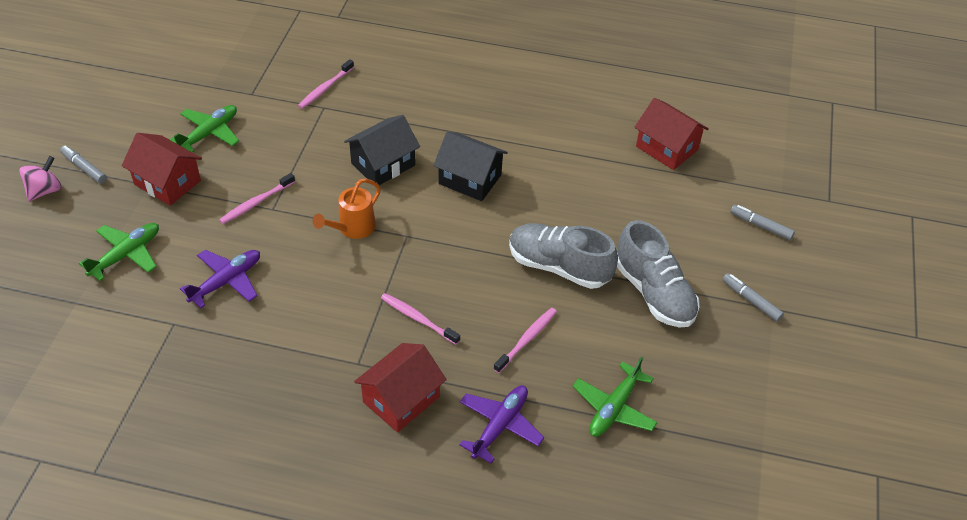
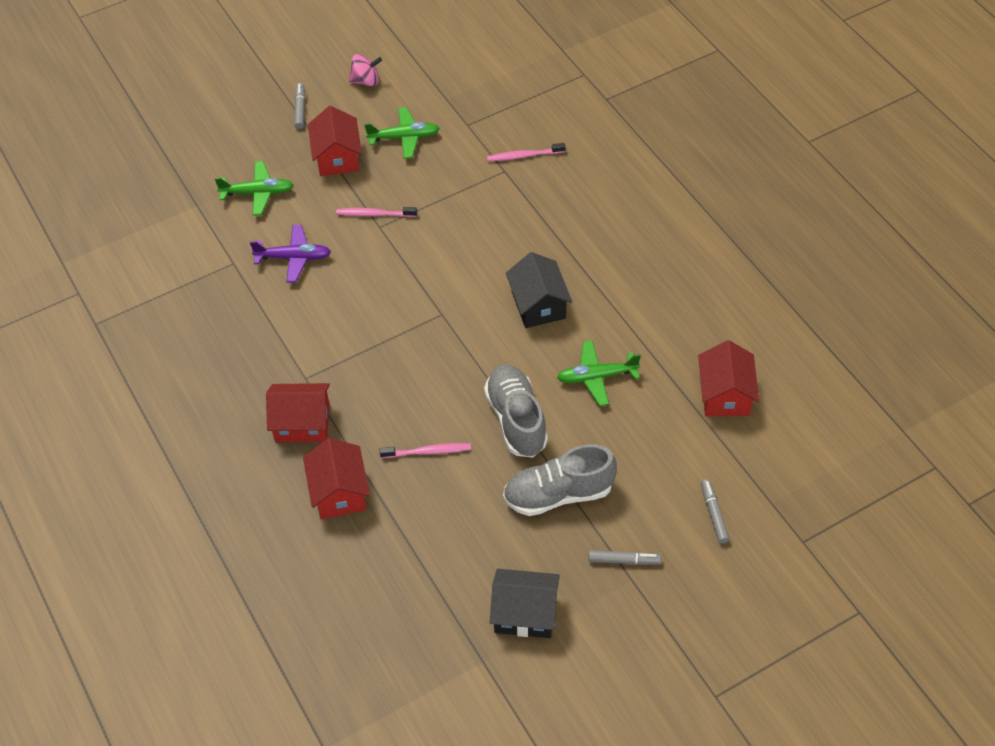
camera: 50 degrees right, 5 degrees up
(45, 191) = (260, 110): pink spinning top -> pink spinning top (366, 81)
(352, 229) = (413, 281): orange watering can -> none
(383, 164) = (491, 247): black house -> black house (525, 613)
(418, 319) = (377, 379): pink toothbrush -> none
(500, 425) = (339, 492): purple plane -> red house
(614, 408) = (423, 545): green plane -> green plane (596, 377)
(654, 293) = (558, 494): grey shoe -> grey shoe turned 60 degrees clockwise
(751, 301) = (623, 560): grey marker -> grey marker turned 90 degrees clockwise

